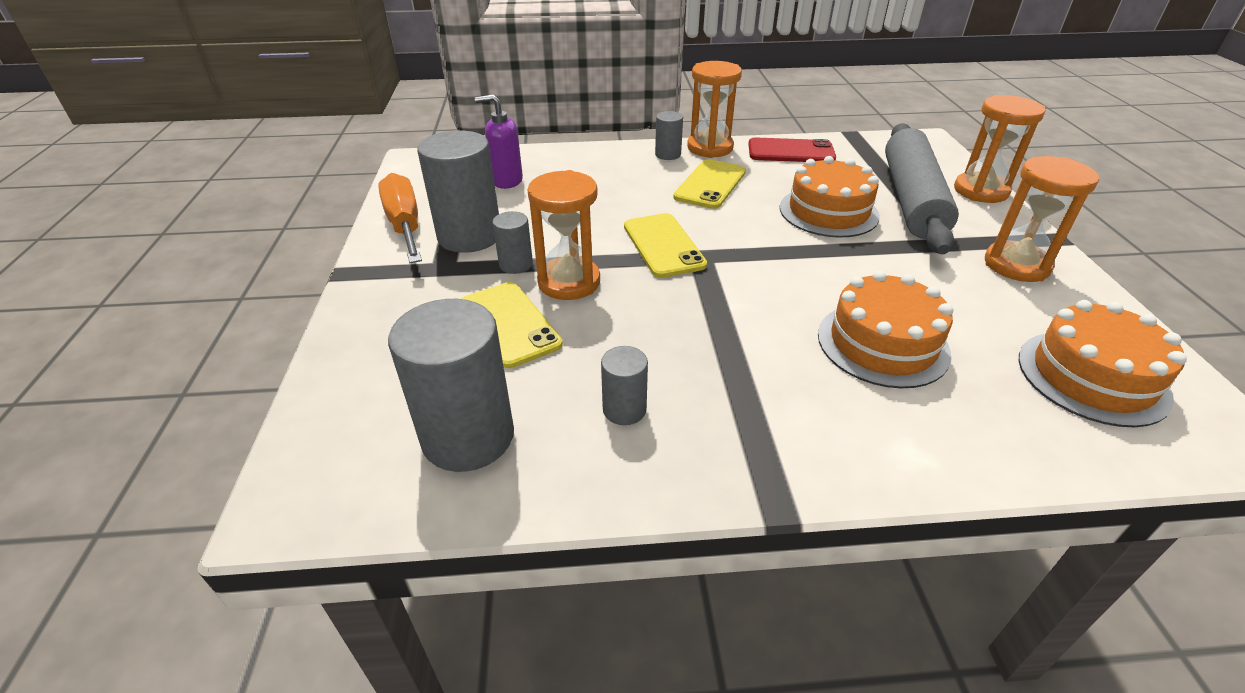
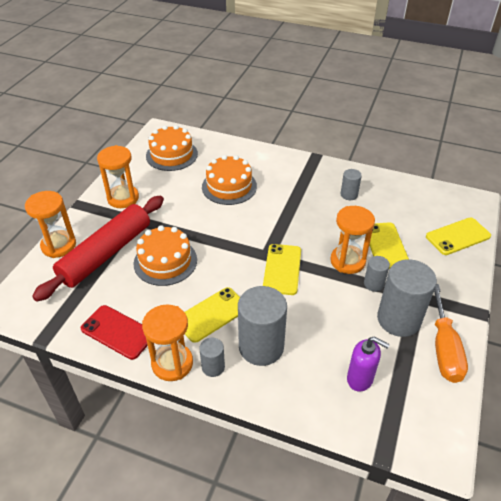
camera: 155 degrees left, 5 degrees up
(358, 386) = (458, 236): none -> yellow phone
(468, 436) = (411, 203): grey cylinder -> grey cylinder (261, 347)
(911, 199) = (106, 253): grey rolling pin -> red rolling pin

